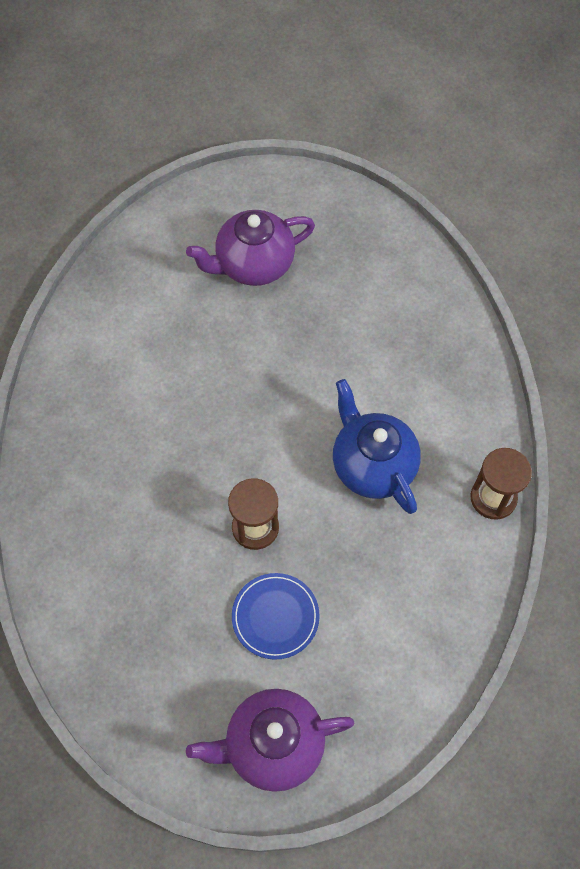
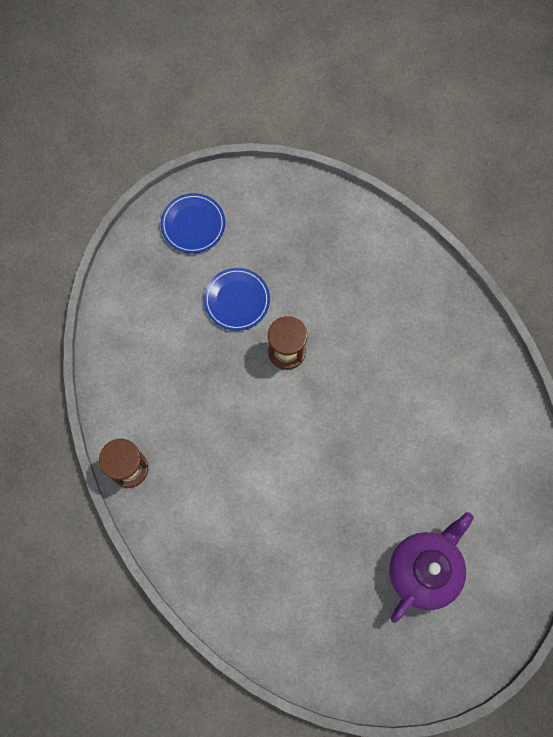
camera: 150 degrees right, 10 degrees up
(273, 745) = (193, 224): purple teapot -> blue plate
(372, 465) = (230, 444): blue teapot -> none

